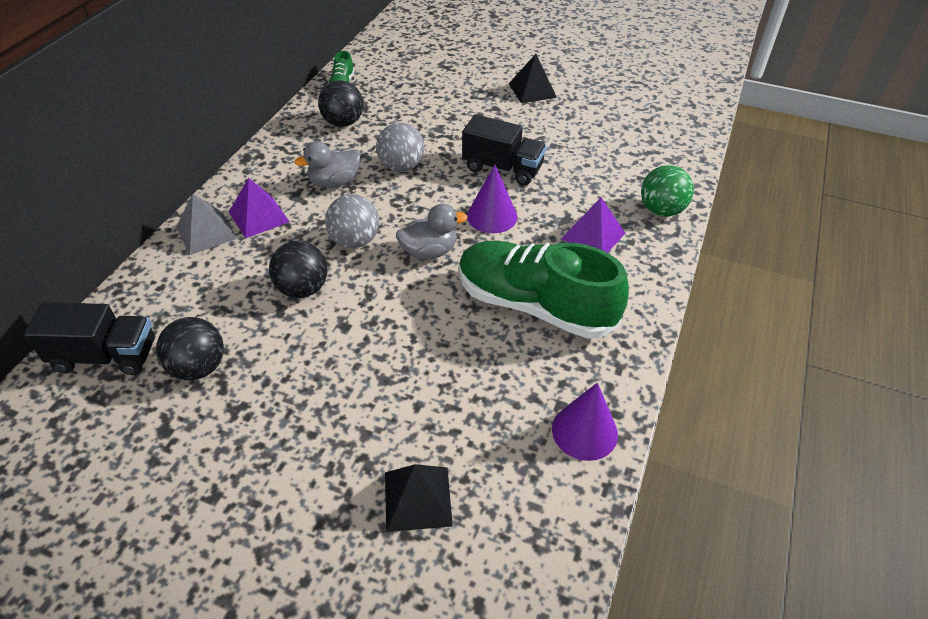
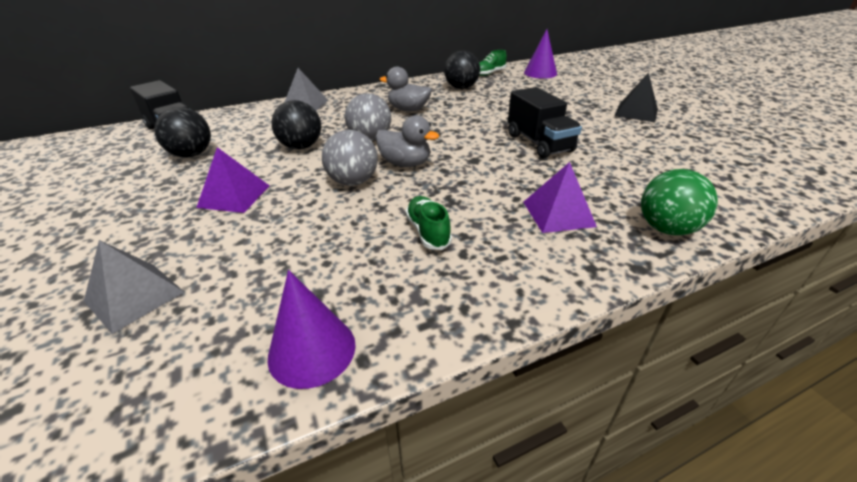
camera: 45 degrees right, 10 degrees down
(259, 216) = (341, 108): purple pyramid -> purple pyramid (234, 196)
(401, 167) = (463, 117): grey ball -> grey ball (353, 182)
(418, 498) = (134, 296): black pyramid -> grey pyramid
(492, 216) = (485, 164): purple cone -> purple cone (540, 73)
(535, 305) = (428, 232): green shoe -> green shoe, size x0.42

